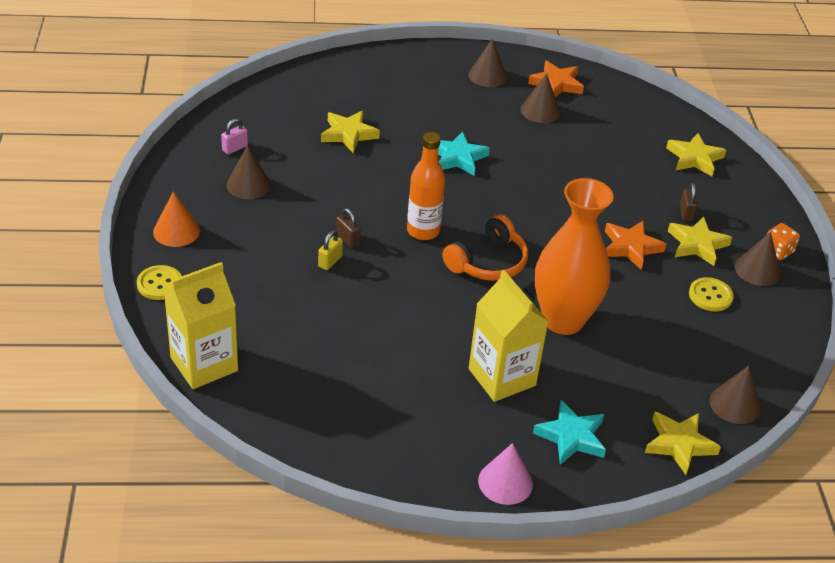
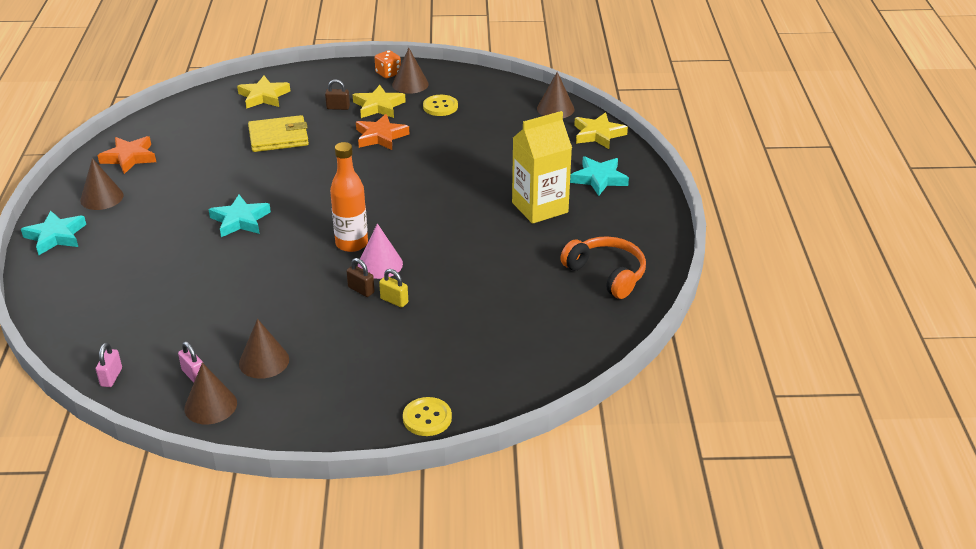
camera: 85 degrees left, 5 degrees down
(176, 231) = (340, 412): orange cone -> none
(204, 364) = (542, 378): yellow carton -> none
(237, 107) = (111, 377): none -> pink padlock
(347, 239) = (361, 290): brown padlock -> brown padlock turned 75 degrees clockwise
(348, 134) = (185, 290): yellow star -> none
(426, 59) = (56, 236): none -> turquoise star
(488, 262) = (397, 209): orange headphones -> orange headphones (606, 274)
(505, 482) = (650, 211): pink cone -> pink cone (380, 264)
(540, 111) = (173, 169): brown cone -> brown cone (210, 405)
(563, 320) = (471, 174): orange vase -> none
(613, 173) = (278, 137): none -> yellow wallet

